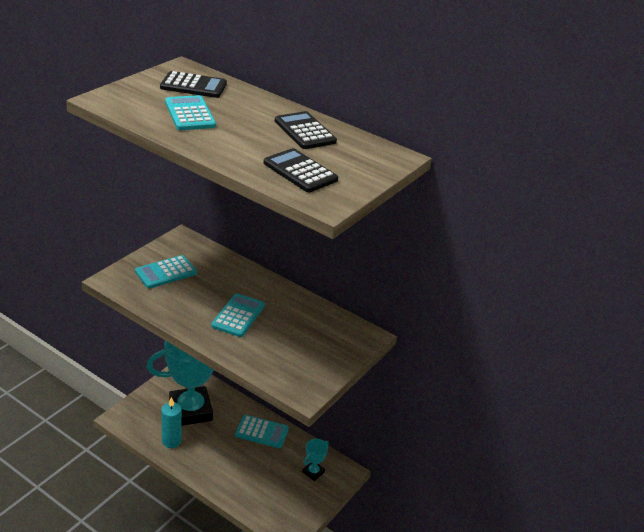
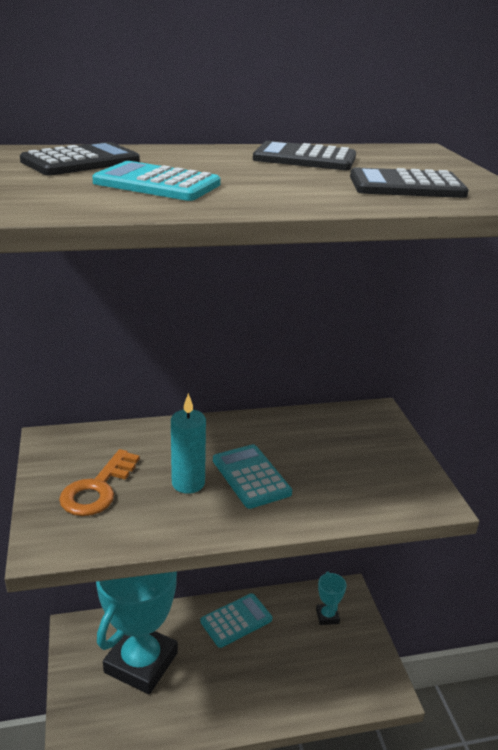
camera: 45 degrees left, 5 degrees down
(166, 272) = (98, 489): turquoise calculator -> orange key
(171, 441) = (167, 714): turquoise candle -> turquoise candle (188, 483)

